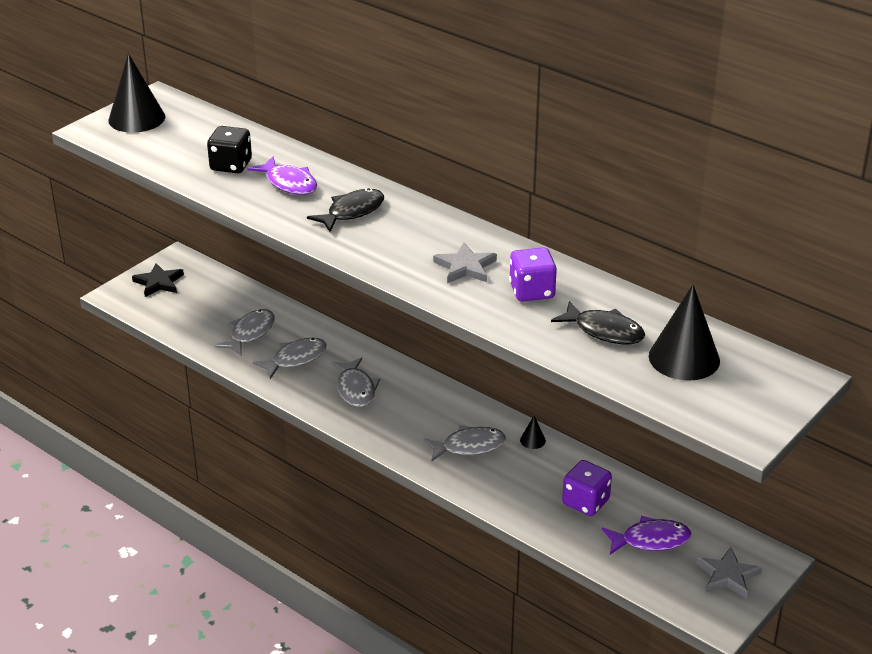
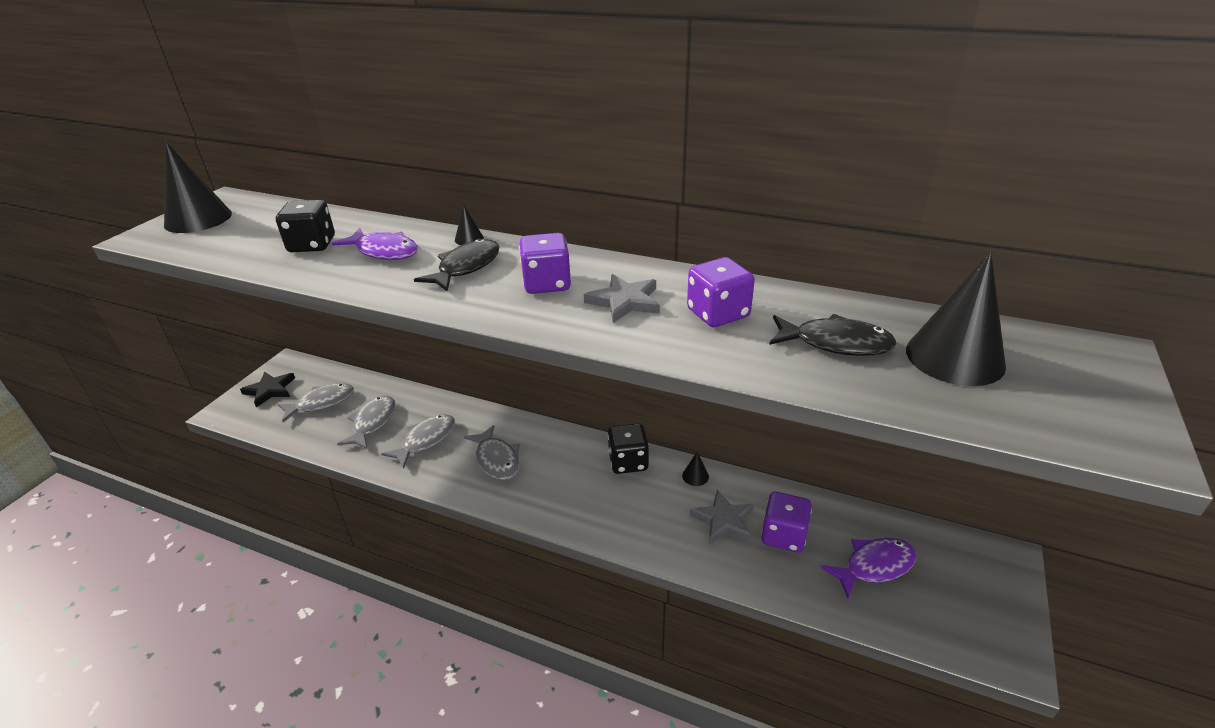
camera: 15 degrees left, 0 degrees up
(363, 183) = (469, 239): none -> black cone
(411, 240) = (547, 284): none -> purple dice
(469, 446) = (635, 498): grey fish -> grey fish (321, 403)
(476, 416) = (628, 462): none -> black dice
(728, 576) = (978, 591): grey star -> grey star (723, 520)

